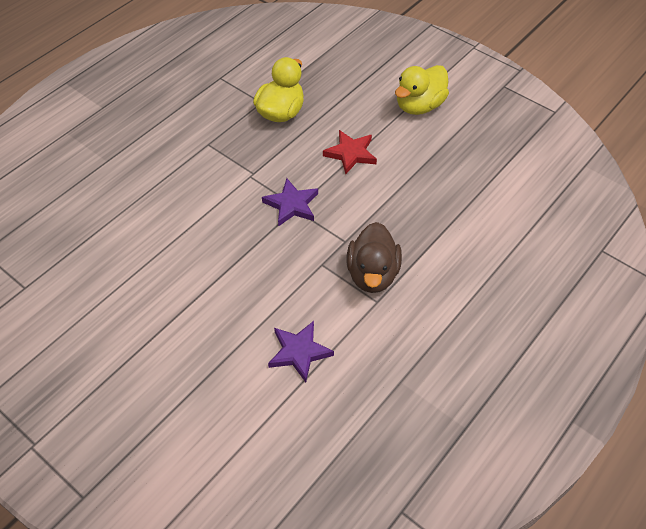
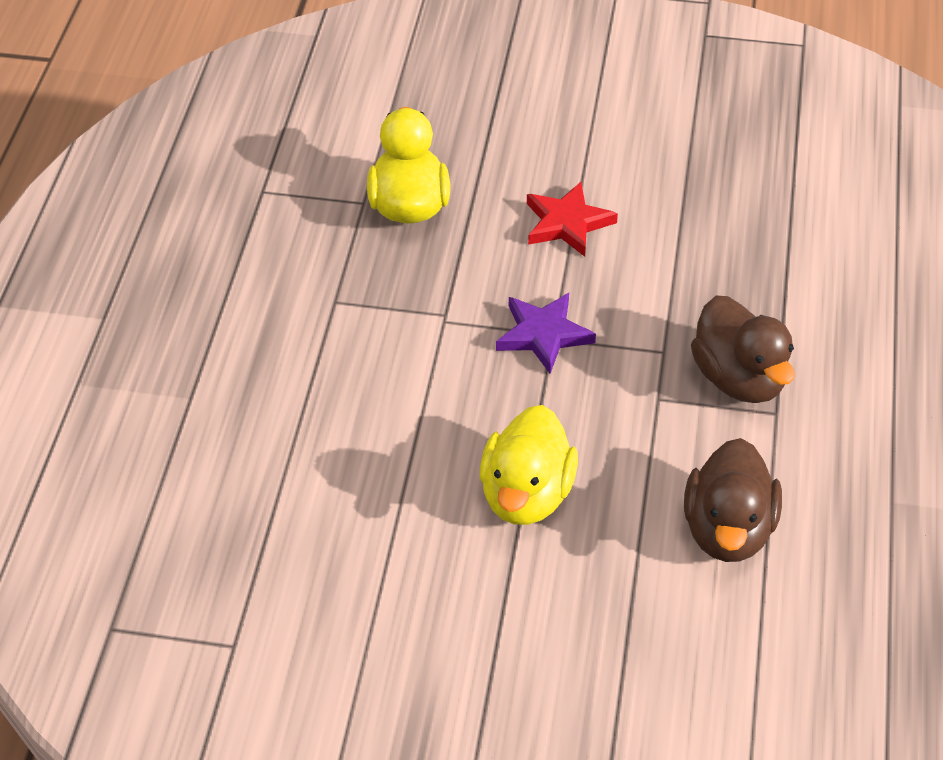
camera: 30 degrees left, 5 degrees down
(299, 352) = (728, 530): purple star -> brown duck
(419, 106) = (609, 112): yellow duck -> yellow duck (526, 495)

